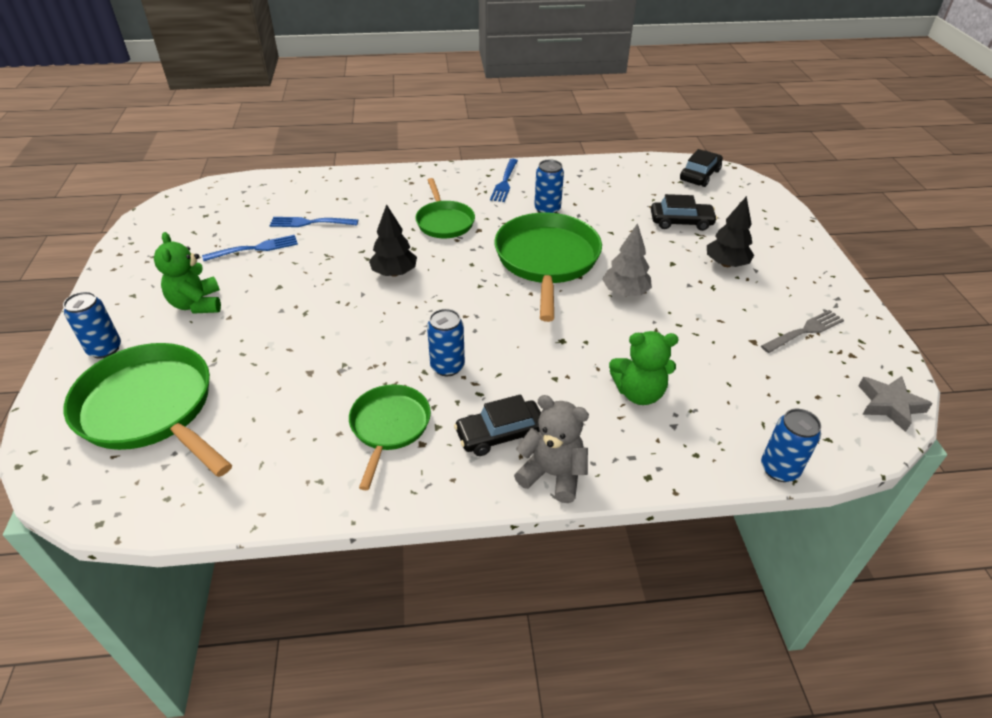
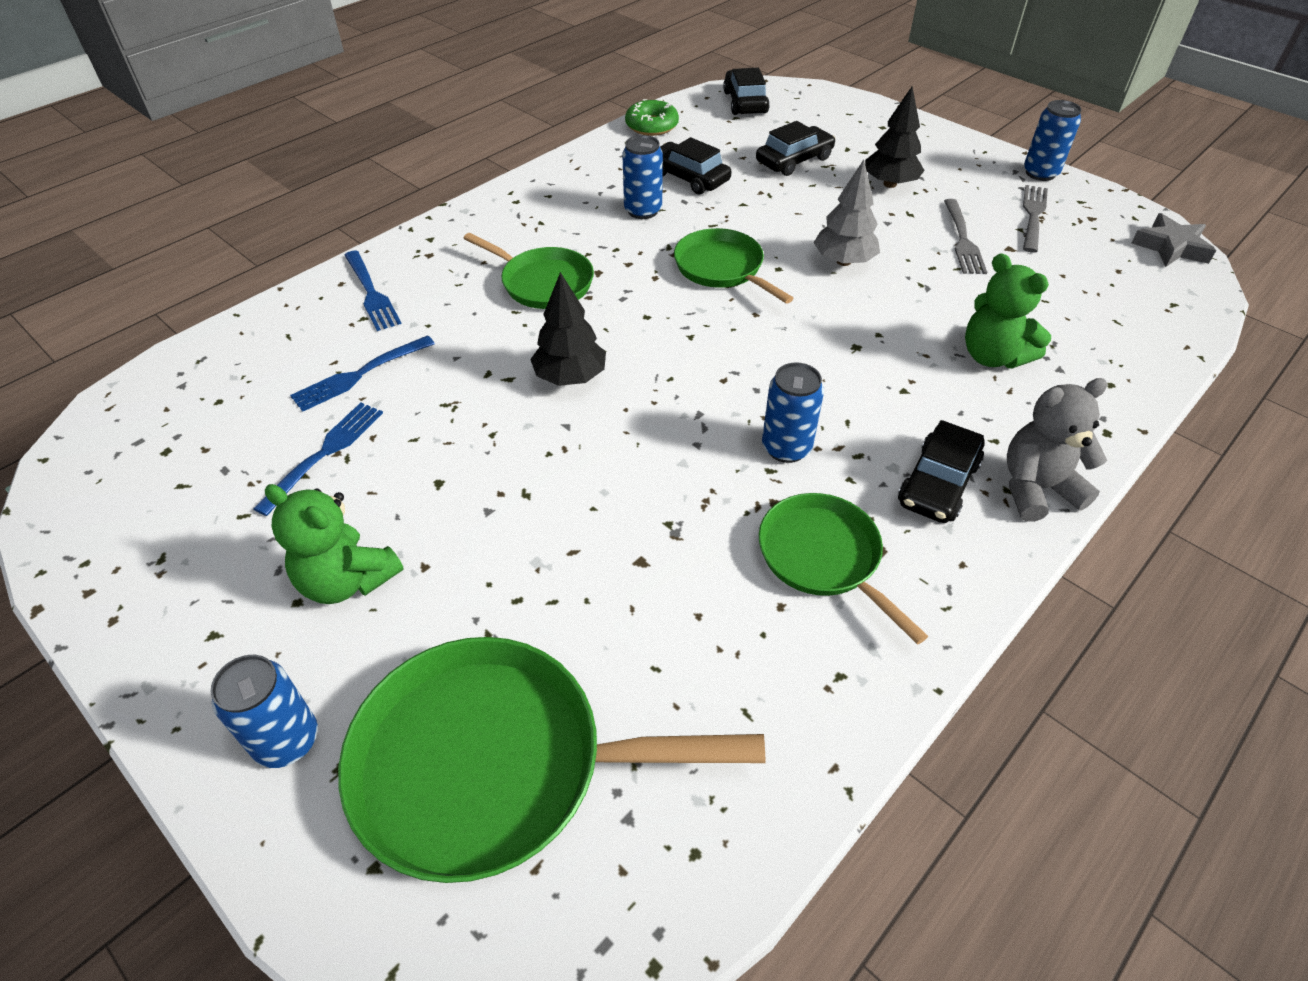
camera: 40 degrees left, 5 degrees up
(505, 182) = (549, 200): blue fork -> blue fork (371, 292)
(547, 260) = (722, 268): green pan -> green pan, size x0.59
(599, 203) = (689, 178): none -> black car
(619, 165) = (652, 125): none -> green donut
(639, 393) = (992, 356): green teddy bear -> green teddy bear turned 90 degrees clockwise
(726, 319) = (962, 239): none -> grey fork
(779, 469) = (1180, 354): blue can -> blue can (1040, 173)

